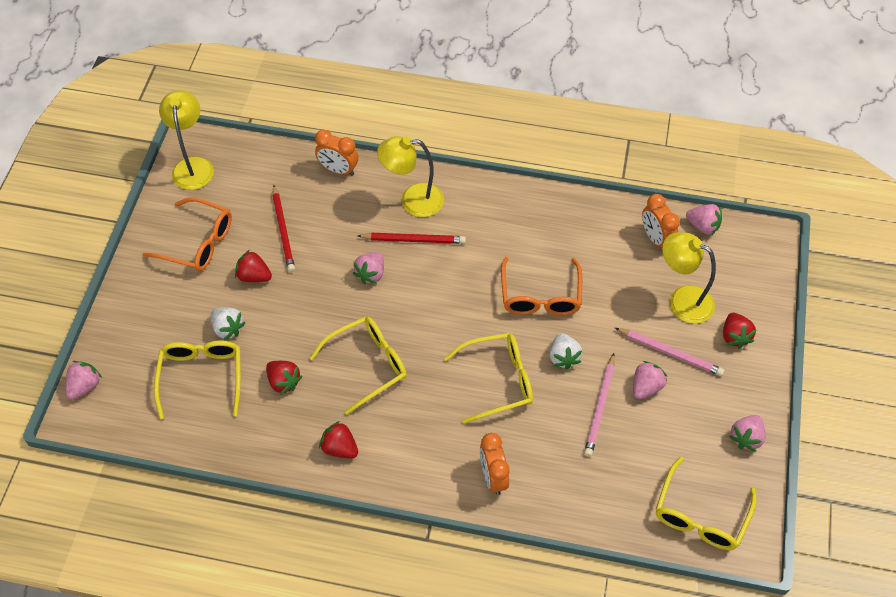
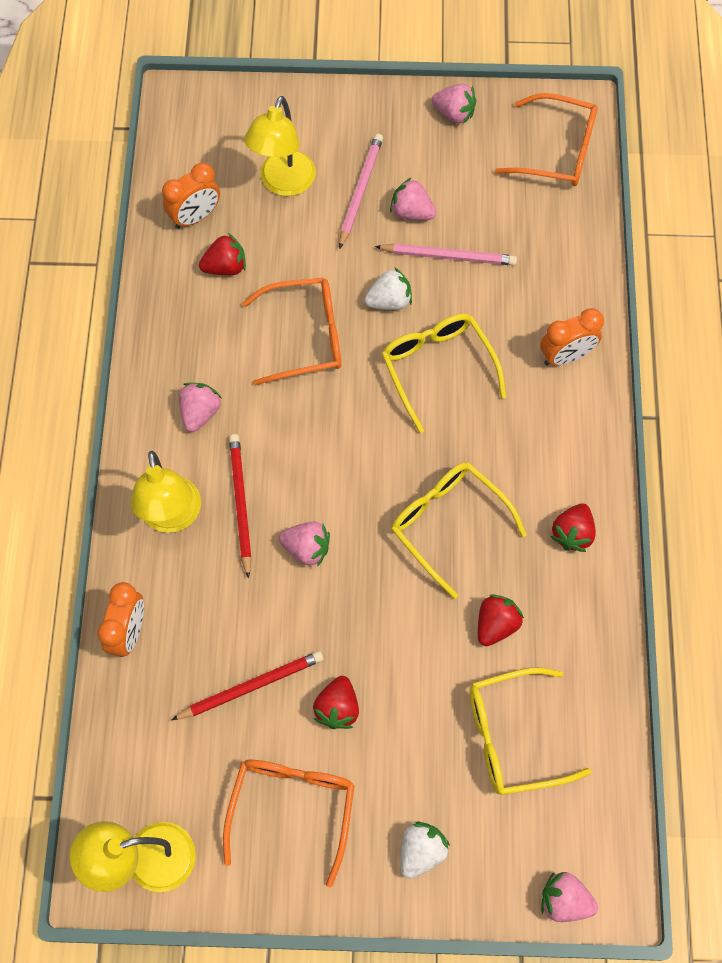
camera: 100 degrees left, 10 degrees up
(228, 328) = (430, 722): white strawberry -> white strawberry (421, 851)
(700, 515) = (557, 151): yellow glasses -> orange glasses
(703, 226) = (168, 168): pink strawberry -> pink strawberry (200, 413)
(734, 336) = (324, 129): red strawberry -> red strawberry (225, 267)

